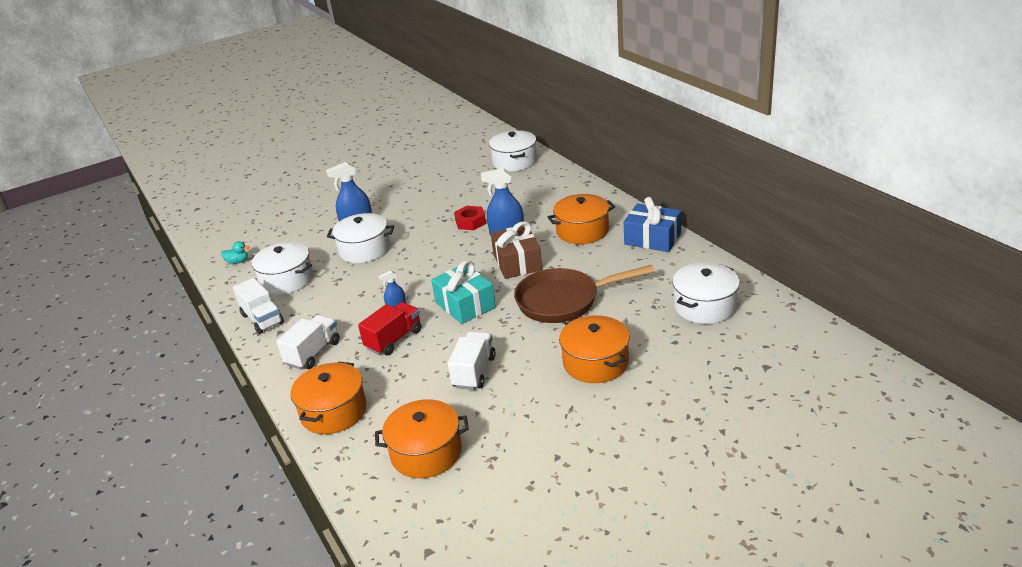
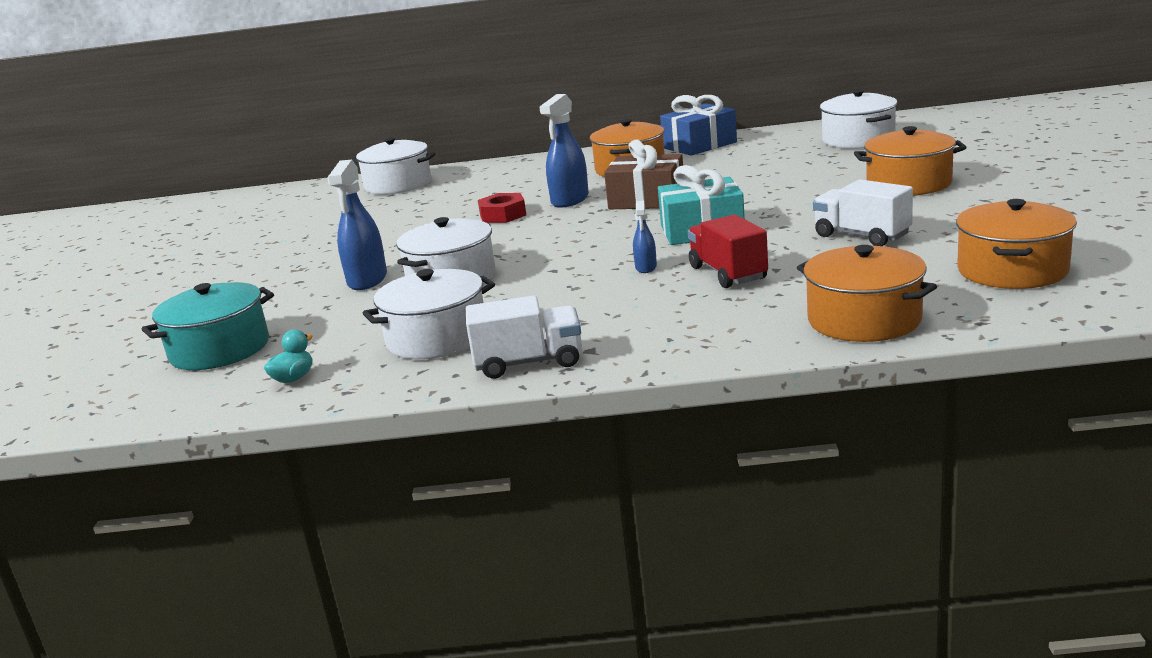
camera: 60 degrees left, 10 degrees down
(266, 227) = (220, 349): none -> turquoise pot
(313, 353) = (690, 327): white truck -> none
(564, 301) = (766, 186): brown pan -> none

